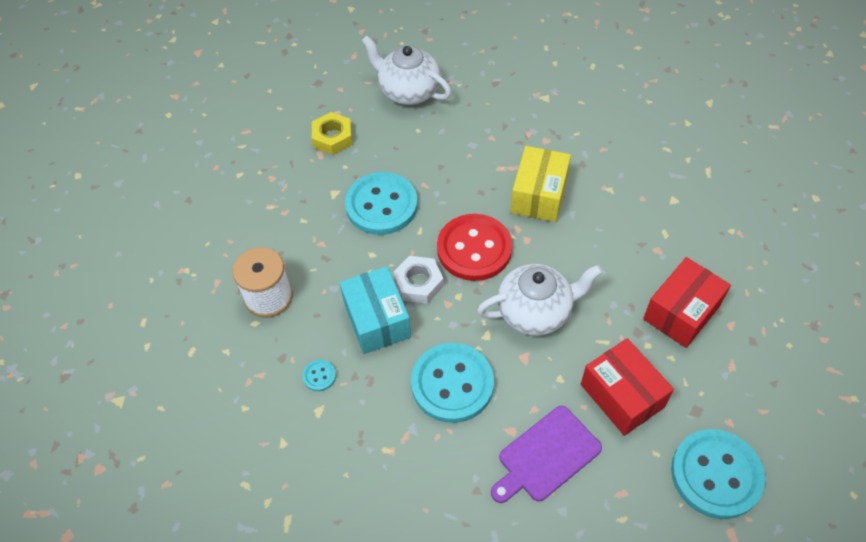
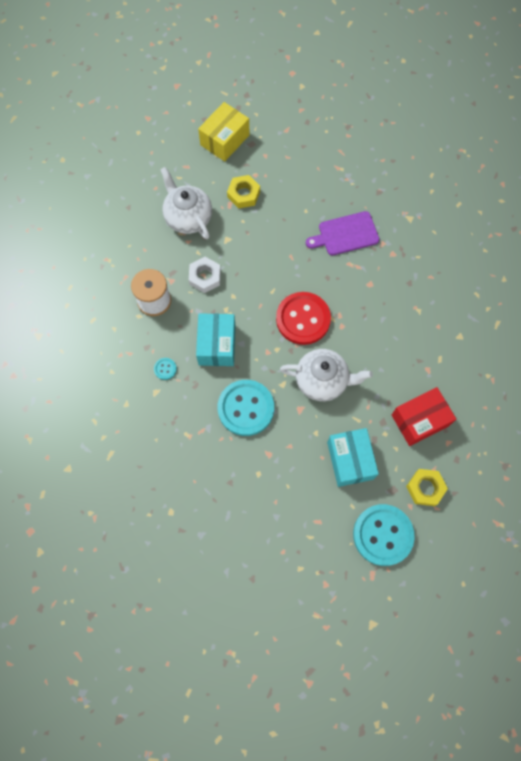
camera: 20 degrees right, 15 degrees up
(381, 205) = (255, 261): turquoise button -> none
(408, 91) = (312, 175): white teapot -> white teapot (188, 217)
(418, 283) = (255, 329): white nut -> white nut (205, 277)
(539, 195) = (366, 296): yellow box -> yellow box (225, 140)
(546, 456) = (283, 479): purple cutting board -> purple cutting board (345, 234)
(622, 396) = (350, 460): red box -> turquoise box
(735, 391) = (425, 488): none -> yellow nut

